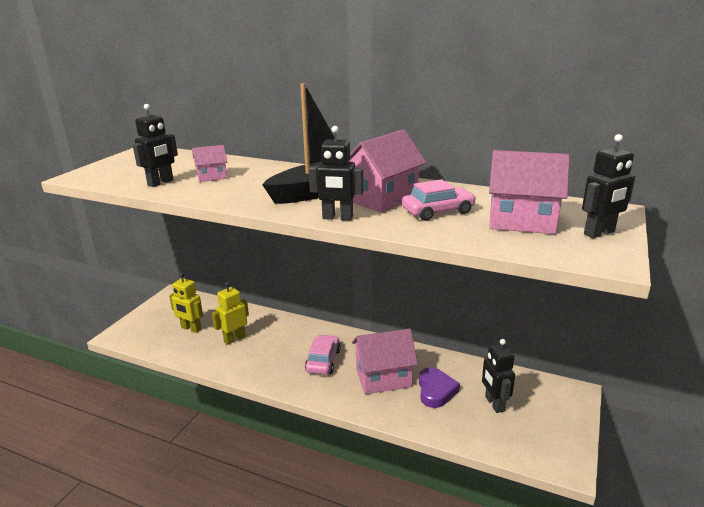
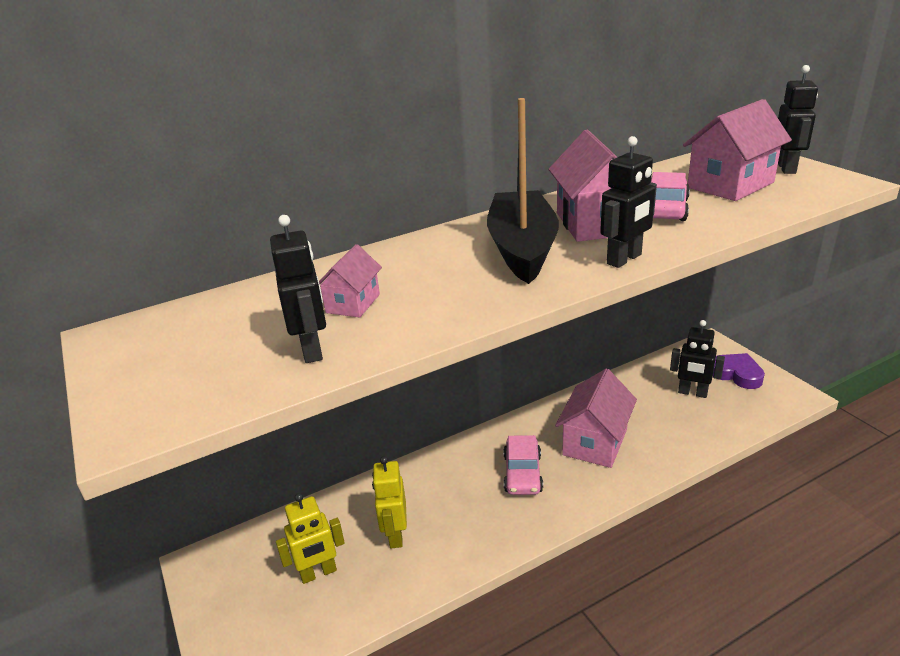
camera: 50 degrees left, 5 degrees up
(323, 361) = (522, 473): pink car -> pink car turned 135 degrees counterclockwise
(436, 391) = (645, 417): purple heart -> purple heart (736, 374)

